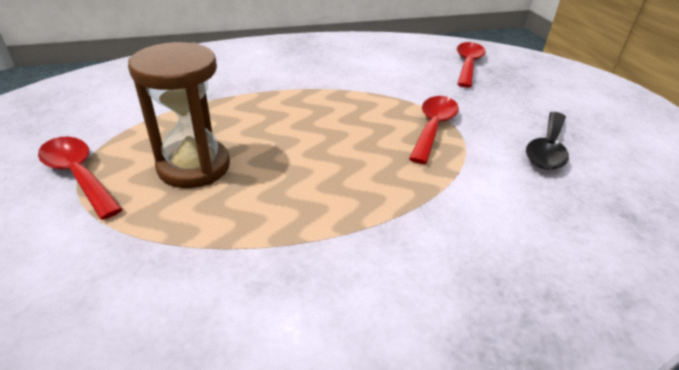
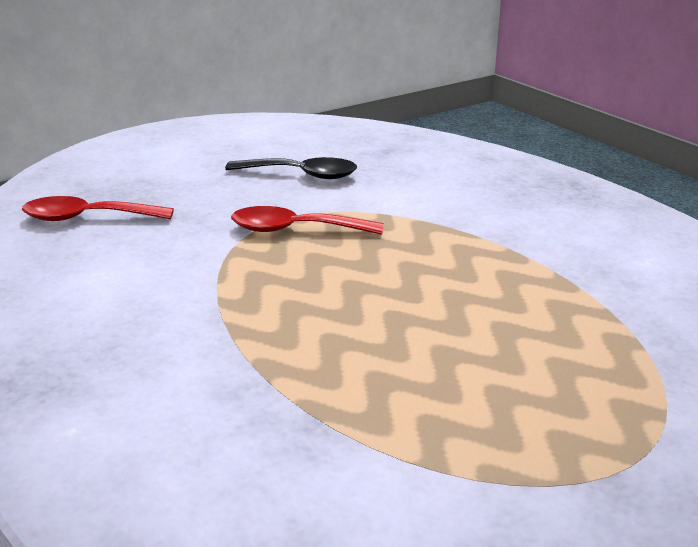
camera: 105 degrees left, 10 degrees down
(78, 175) = (623, 467): red spoon -> none
(194, 166) = (512, 372): brown hourglass -> none

